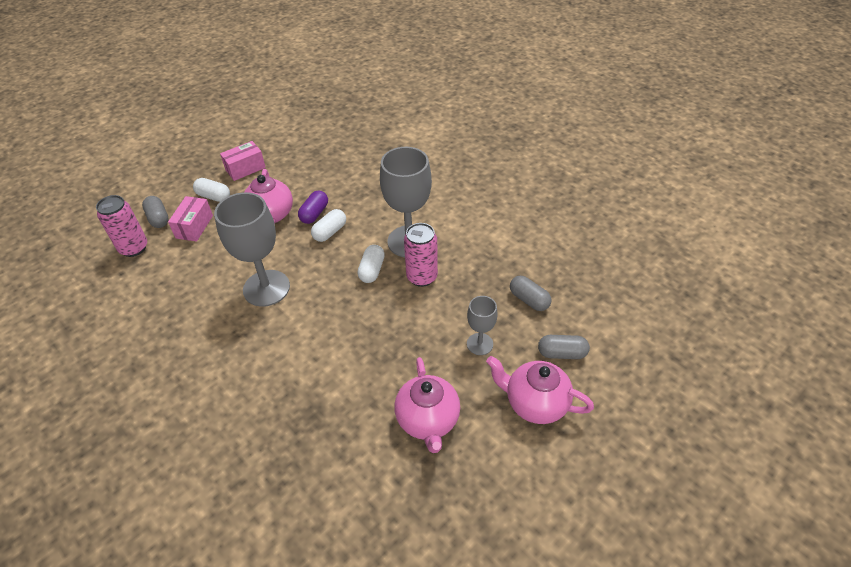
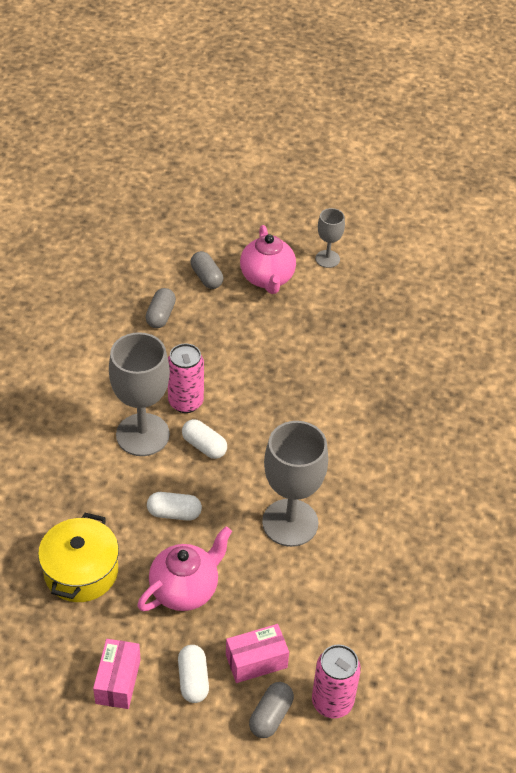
camera: 125 degrees left, 0 degrees up
(245, 169) = (118, 681): pink box -> pink box turned 75 degrees clockwise
(314, 214) = (154, 546): purple capsule -> none
(327, 177) = (81, 571): none -> yellow pot
(372, 270) = (204, 446): white capsule -> white capsule turned 60 degrees clockwise
(428, 420) = (332, 333): pink teapot -> none
(480, 344) = (235, 330): grey goblet -> grey goblet (327, 259)

